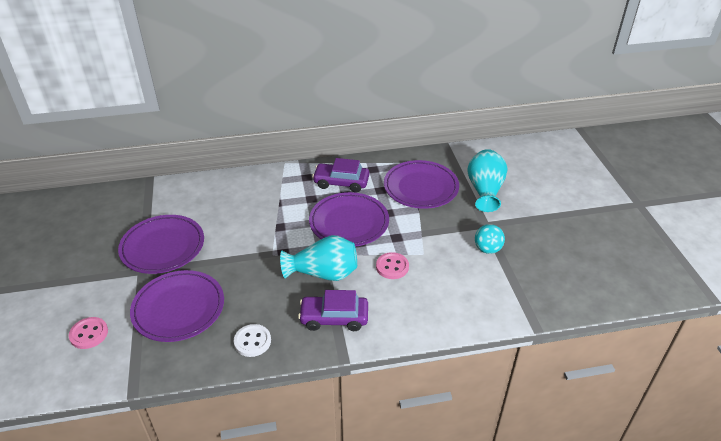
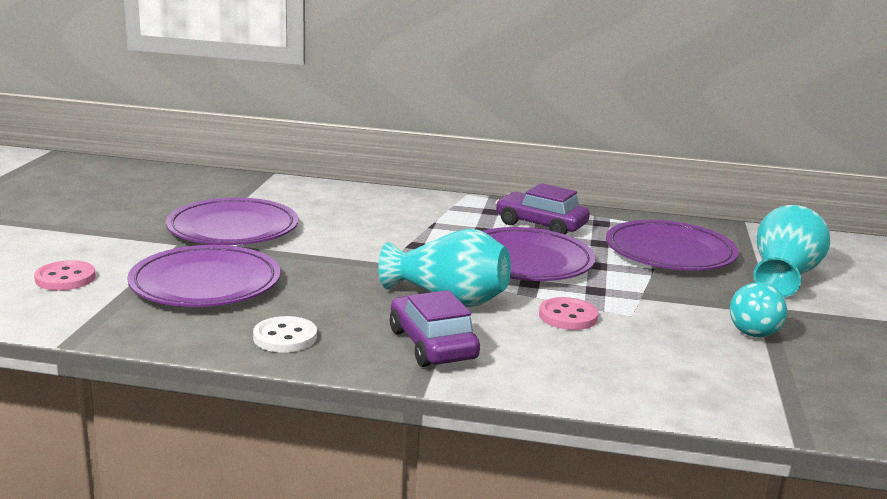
camera: 20 degrees right, 20 degrees down
(334, 318) = (432, 344): purple car -> purple car turned 45 degrees clockwise

